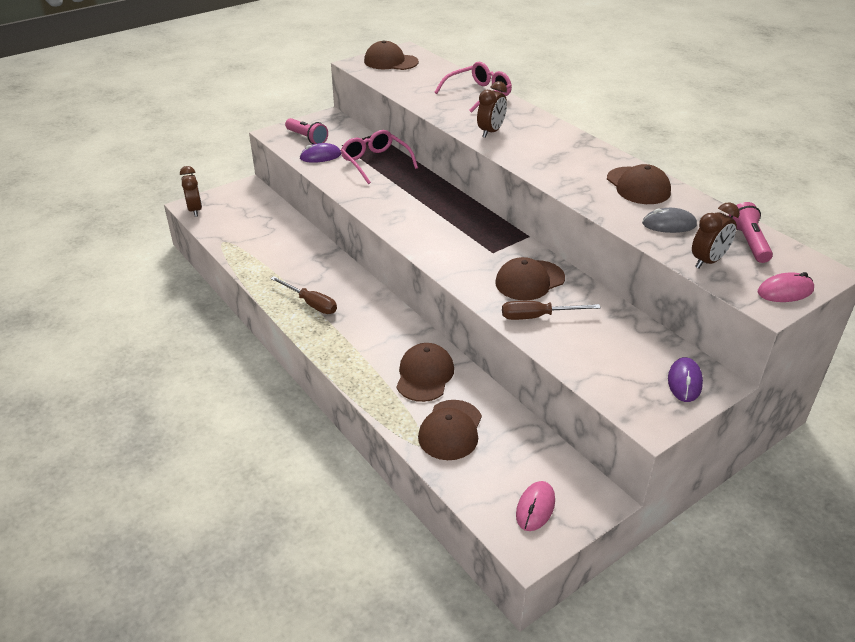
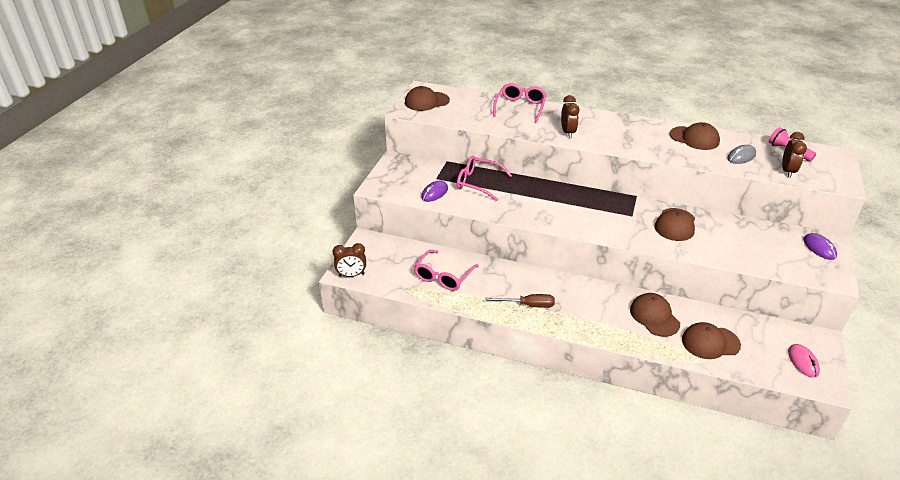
camera: 35 degrees left, 0 degrees up
(195, 210) = (351, 275): brown clock -> brown clock turned 135 degrees clockwise
(269, 245) = (443, 276): none -> pink glasses
(307, 138) = (405, 183): pink flashlight -> none
(450, 430) = (710, 342): brown cap -> brown cap turned 105 degrees clockwise
(537, 316) = (709, 245): brown screwdriver -> none
(785, 291) = (839, 173): pink mouse -> none

